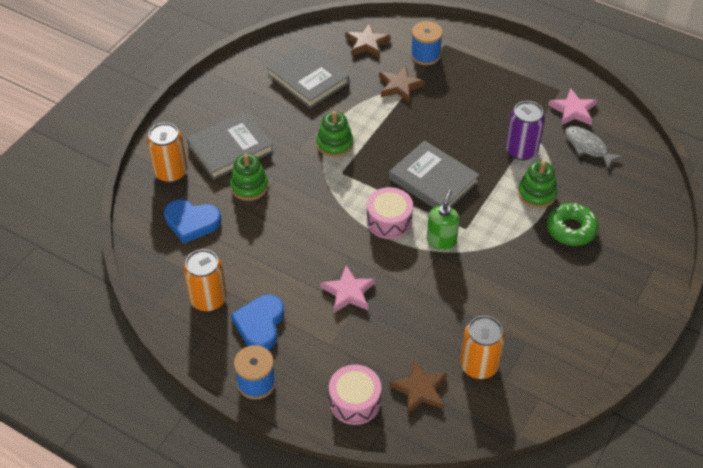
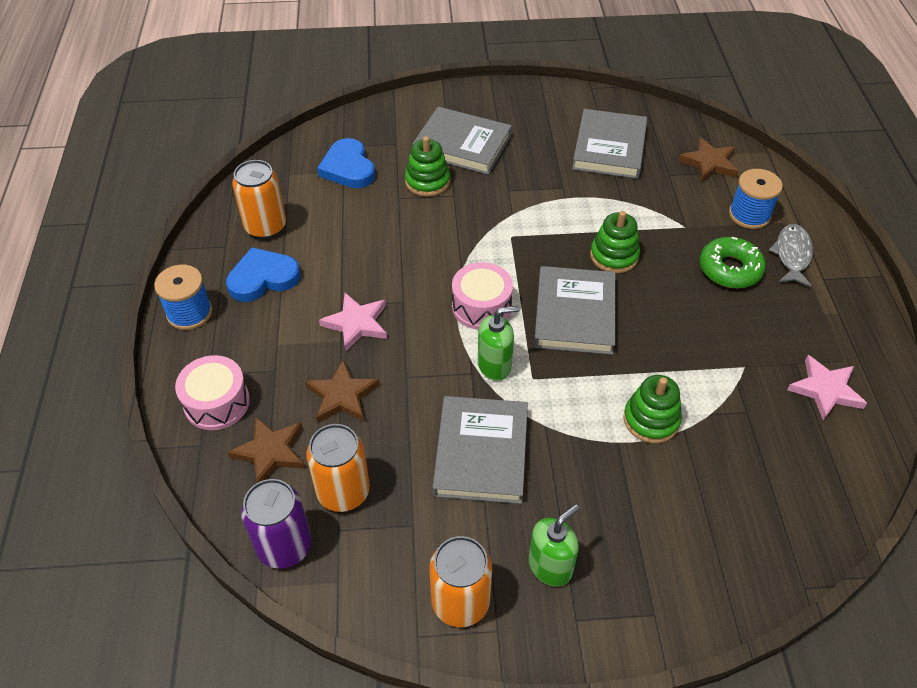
camera: 55 degrees right, 0 degrees up
(171, 172) = (395, 124): orange can -> orange can (460, 602)
(335, 144) = (544, 211): green stacking toy -> green stacking toy (614, 256)
(399, 86) = (679, 218): brown star -> brown star (342, 396)
(500, 283) = (481, 452): none -> grey book
(521, 150) = (703, 370): purple can -> purple can (284, 546)
(571, 229) = (629, 484): green donut -> green donut (730, 269)
(587, 147) = (782, 435): grey fish -> grey fish (792, 255)
(597, 294) = (550, 566): none -> green soap dispenser

